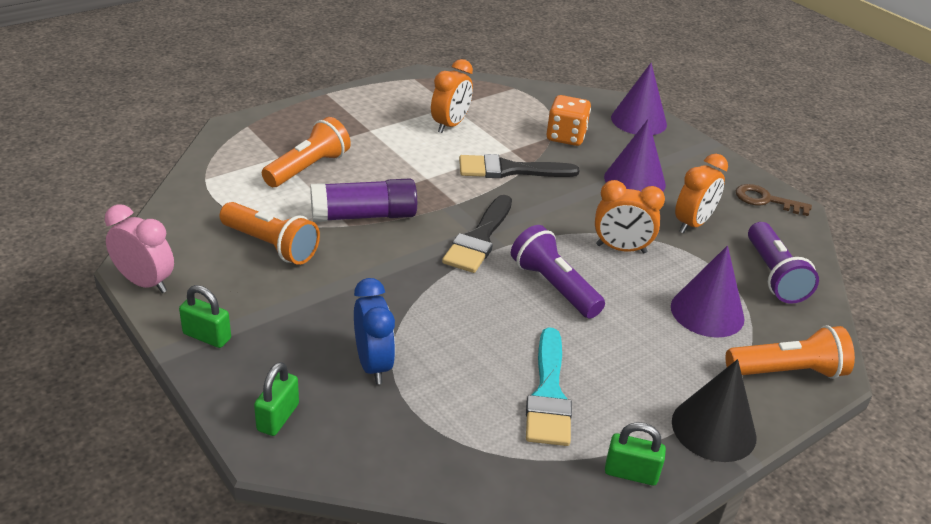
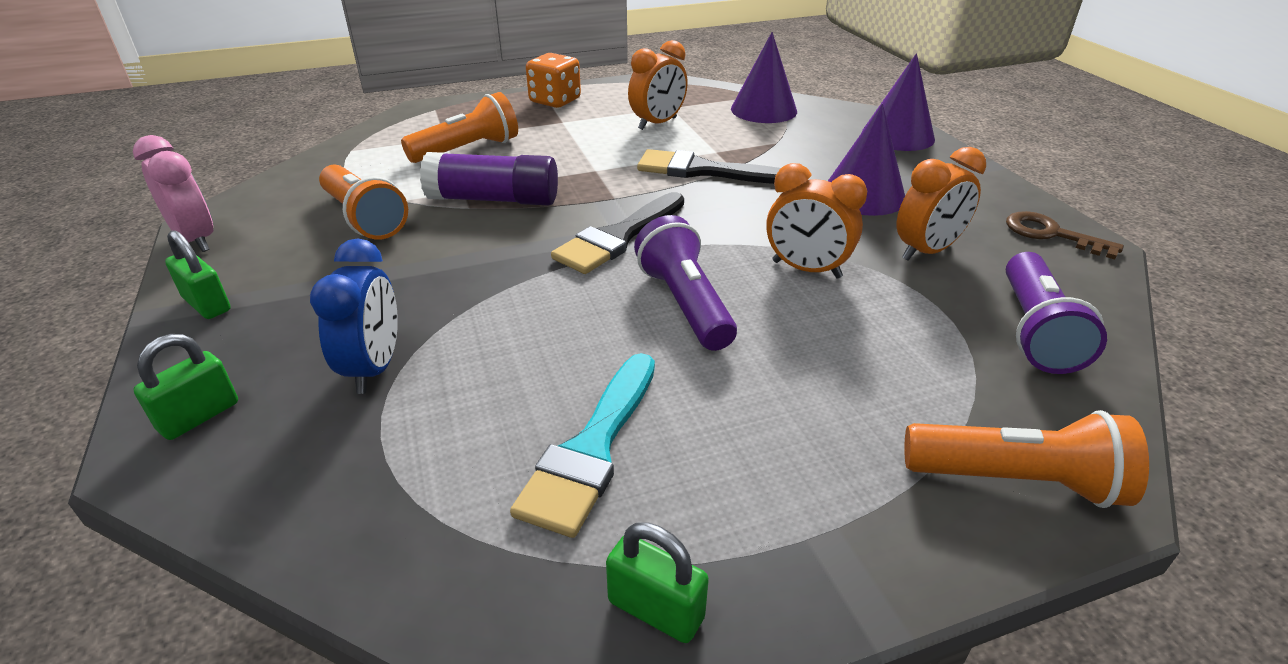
camera: 20 degrees right, 0 degrees up
(566, 137) = (793, 144): orange dice -> orange dice (555, 101)
(707, 312) = (904, 368): purple cone -> purple cone (763, 110)
(713, 429) = (843, 557): black cone -> none

